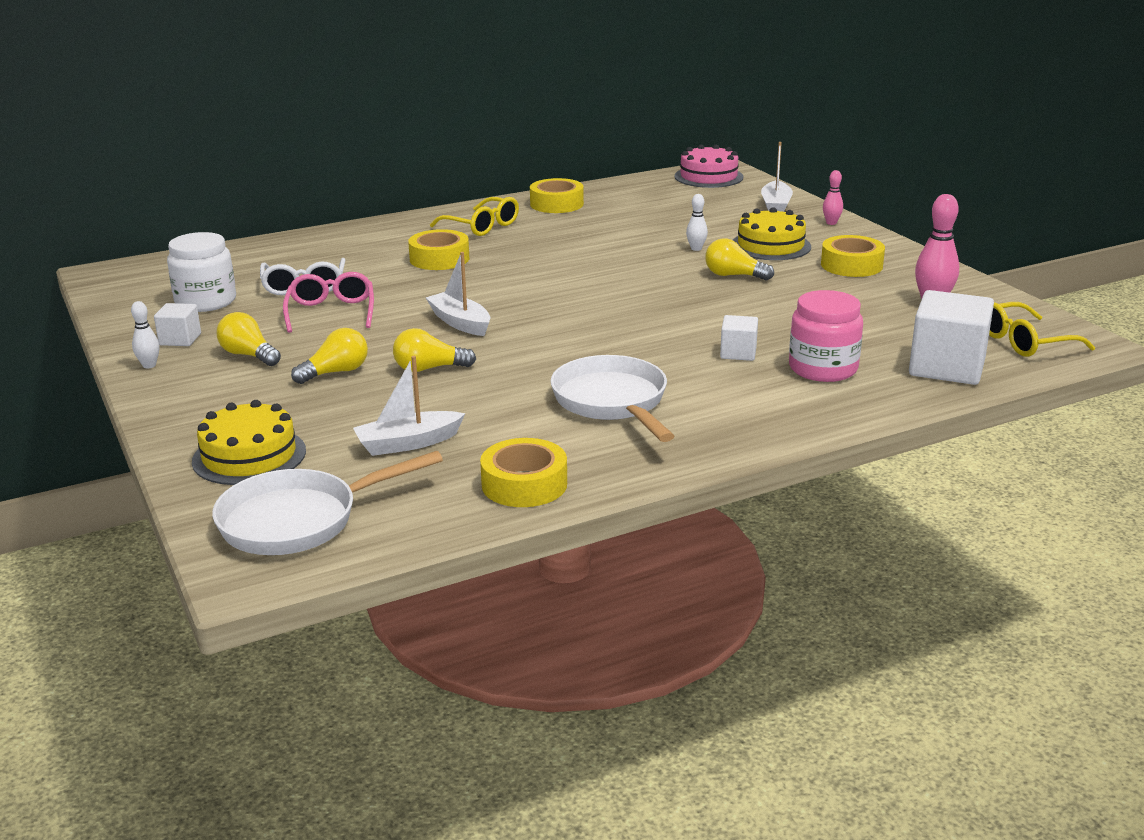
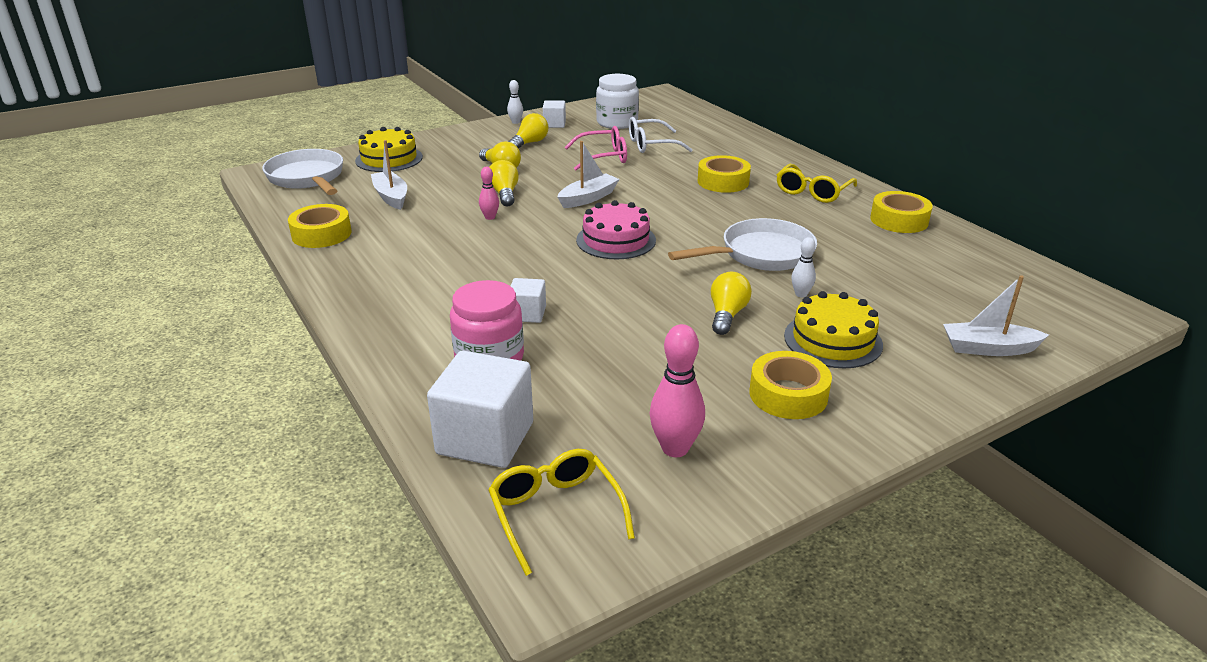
camera: 85 degrees right, 5 degrees up
(612, 402) = (436, 259): white pan -> white pan (760, 254)
(708, 177) = (1073, 303): pink cake -> pink cake (616, 240)
(831, 223) = (945, 389): pink bowling pin -> pink bowling pin (490, 217)

